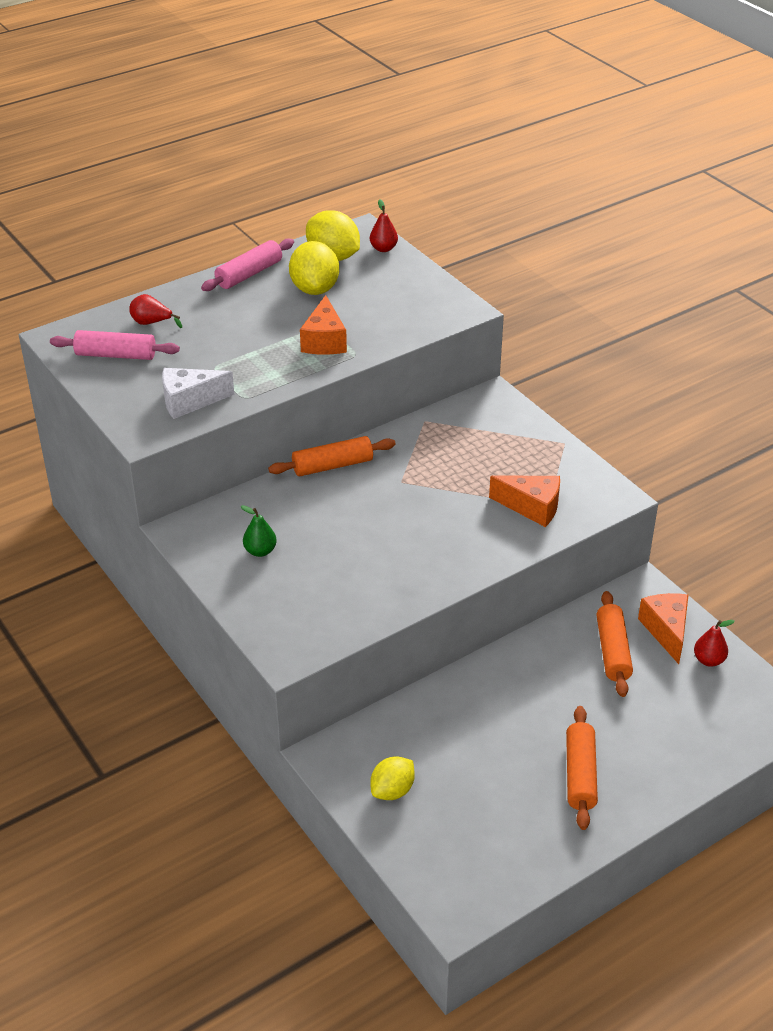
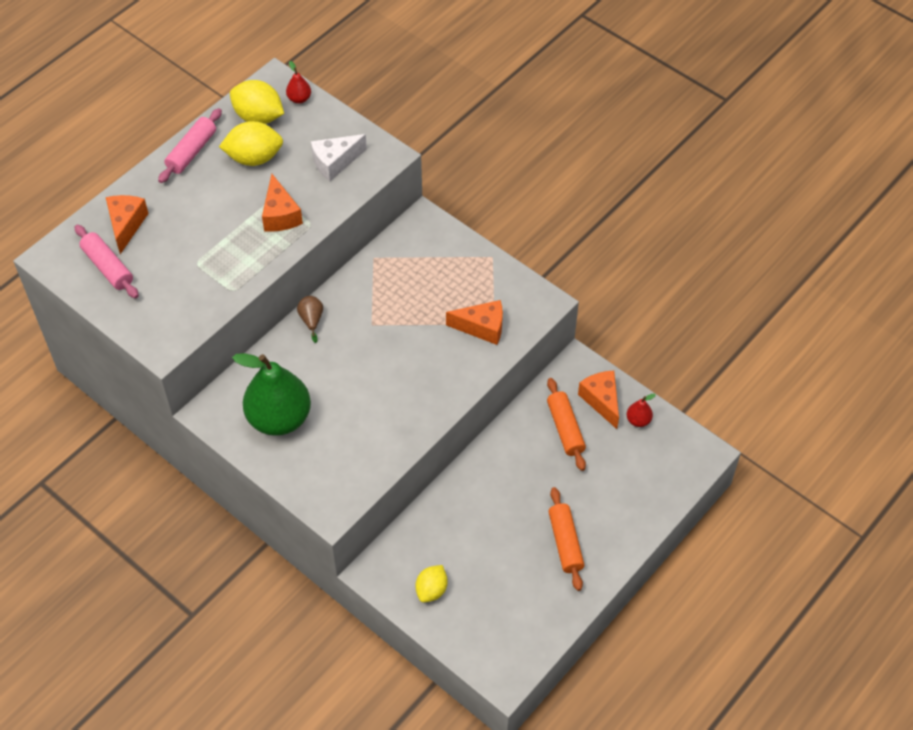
camera: 15 degrees left, 15 degrees up
(116, 355) = (108, 267): pink rolling pin -> pink rolling pin turned 60 degrees clockwise
(152, 323) = (126, 225): red pear -> orange cheese
(189, 401) = (189, 304): white cheese -> white cheese (335, 162)
(260, 551) = (279, 418): green pear -> green pear, size x2.44
(315, 289) = (254, 158): yellow lemon -> yellow lemon turned 75 degrees counterclockwise
(332, 465) = (311, 320): orange rolling pin -> brown pear

